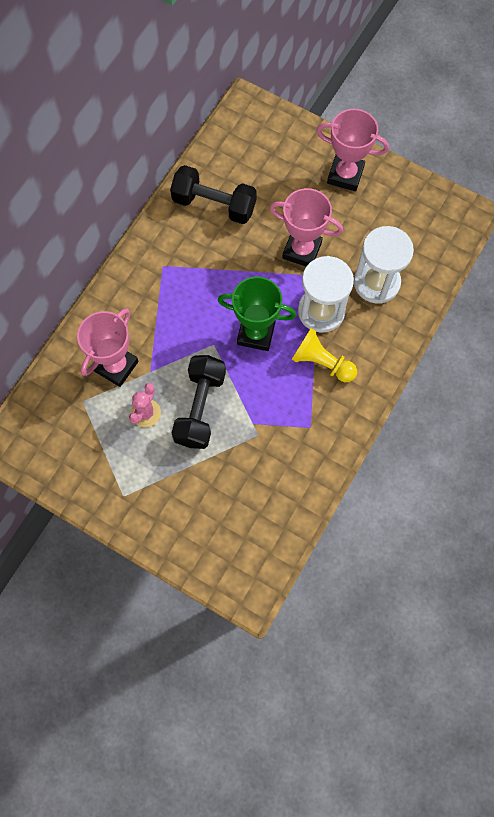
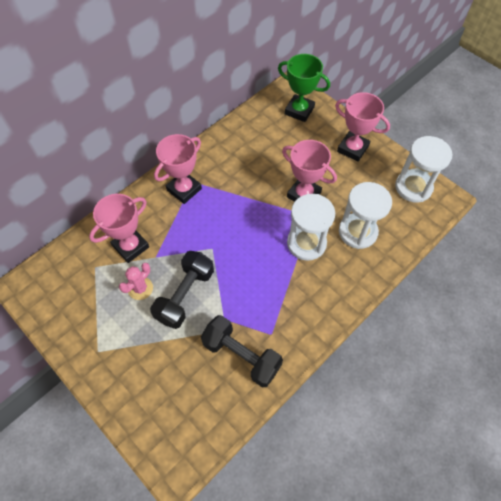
camera: 15 degrees right, 10 degrees down
(155, 278) = (184, 189): none -> pink trophy
(214, 205) = (246, 148): black dumbbell -> black dumbbell (241, 355)
(256, 333) = (248, 248): green trophy -> green trophy (299, 111)
(322, 362) = (296, 283): yellow pawn -> none
(428, 210) = (413, 187): none -> white hourglass

